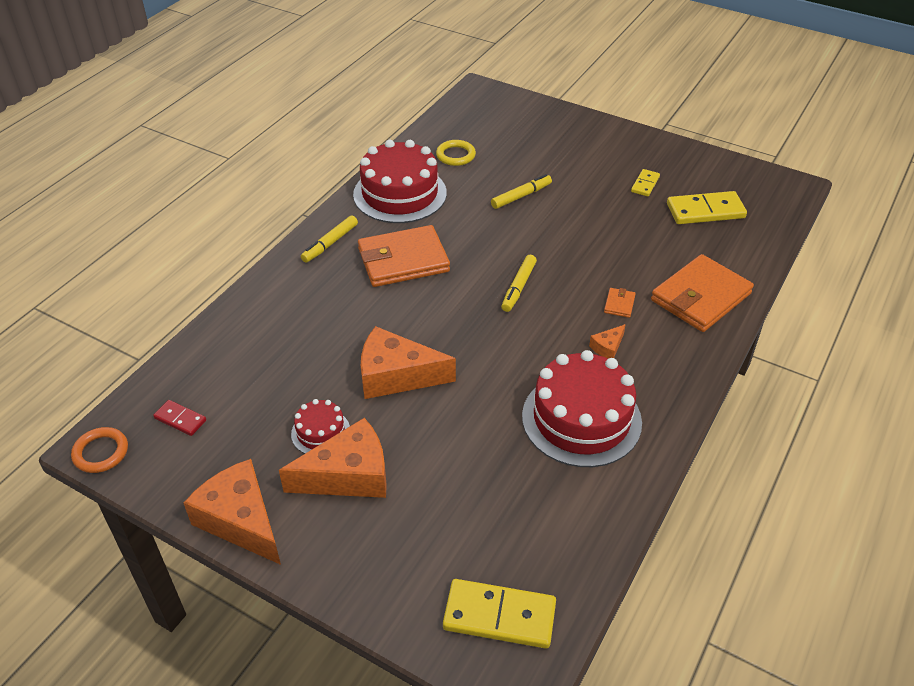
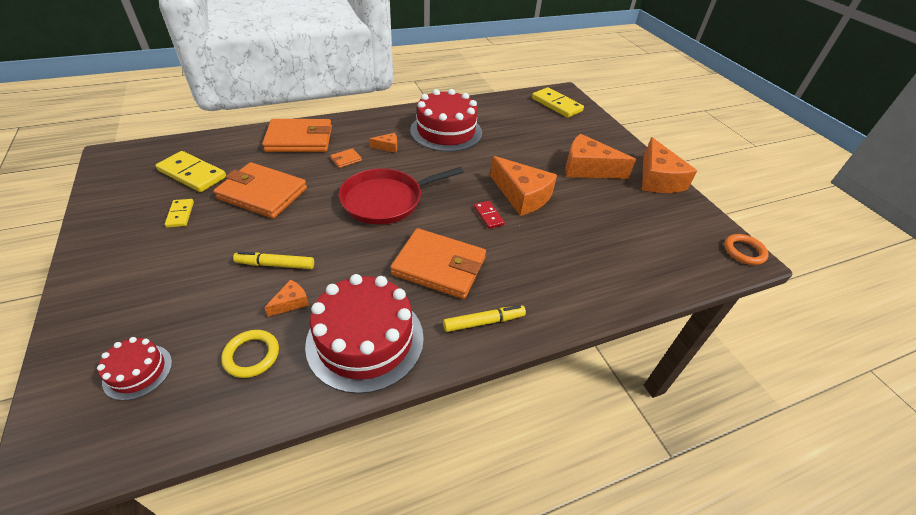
camera: 145 degrees left, 0 degrees up
(180, 419) = (682, 244): red domino -> red domino (488, 216)
(320, 432) = (590, 192): red cake -> red cake (138, 371)
(475, 185) = (291, 302): none -> orange cheese
(519, 287) = (386, 200): yellow marker -> red pan
(623, 230) = (262, 194): none -> orange wallet
(645, 184) = (180, 214): yellow domino -> yellow domino turned 75 degrees counterclockwise

